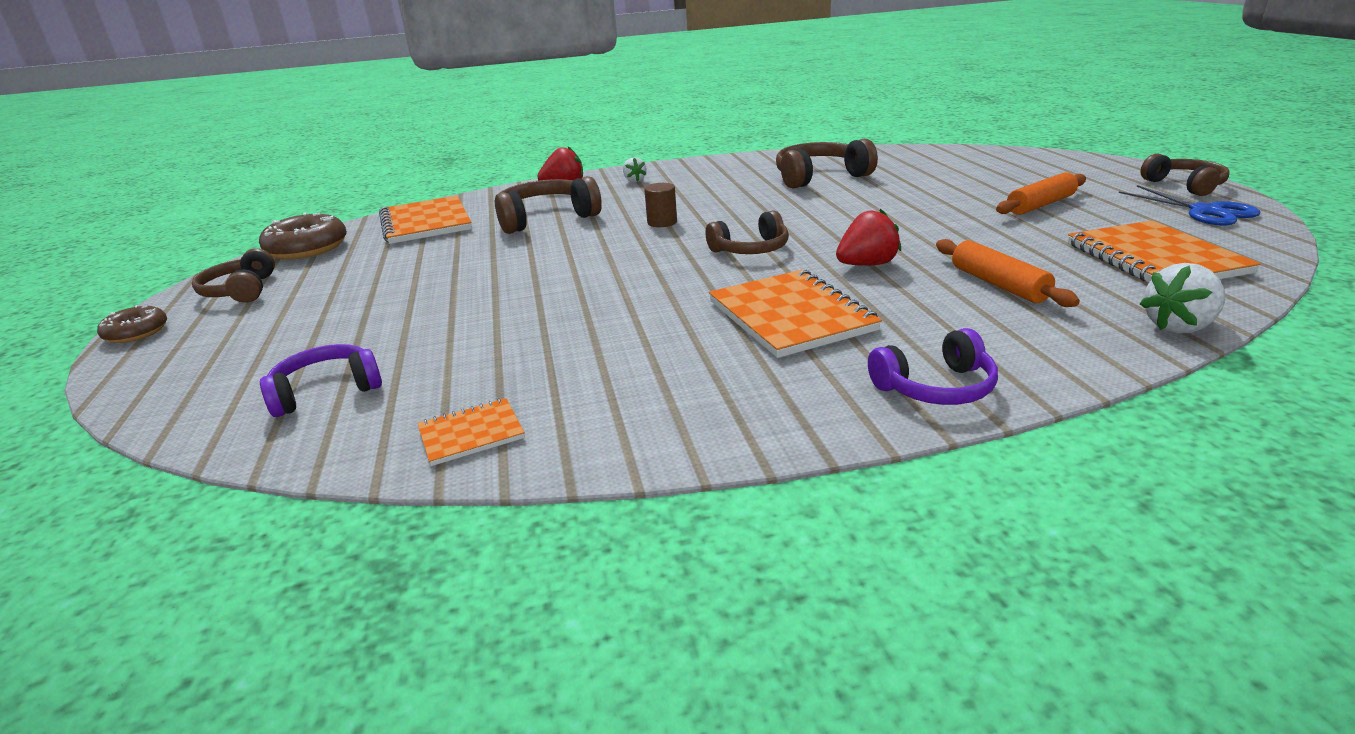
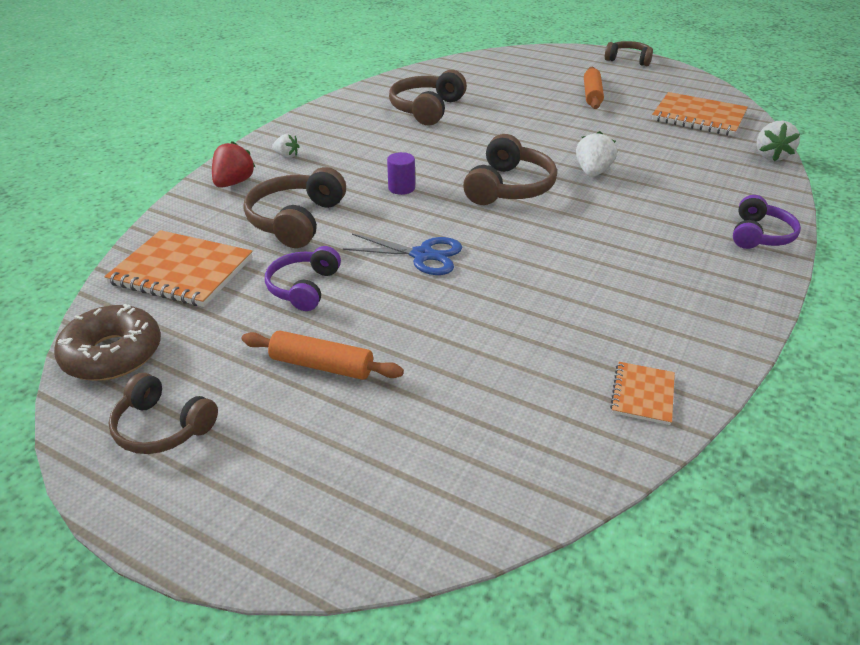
camera: 50 degrees left, 10 degrees up
(136, 332) = (163, 527): brown donut -> none
(326, 391) = (491, 438): purple headphones -> purple headphones (304, 287)
(662, 222) = (401, 188): brown cylinder -> purple cylinder
(751, 249) = (509, 187): brown headphones -> brown headphones, size x1.50
(790, 316) = (627, 225): orange notebook -> none
(867, 265) = (592, 172): red strawberry -> white strawberry
(998, 284) = (672, 160): orange rolling pin -> orange rolling pin (322, 365)
(1205, 211) = (665, 77): blue scissors -> blue scissors (422, 255)

